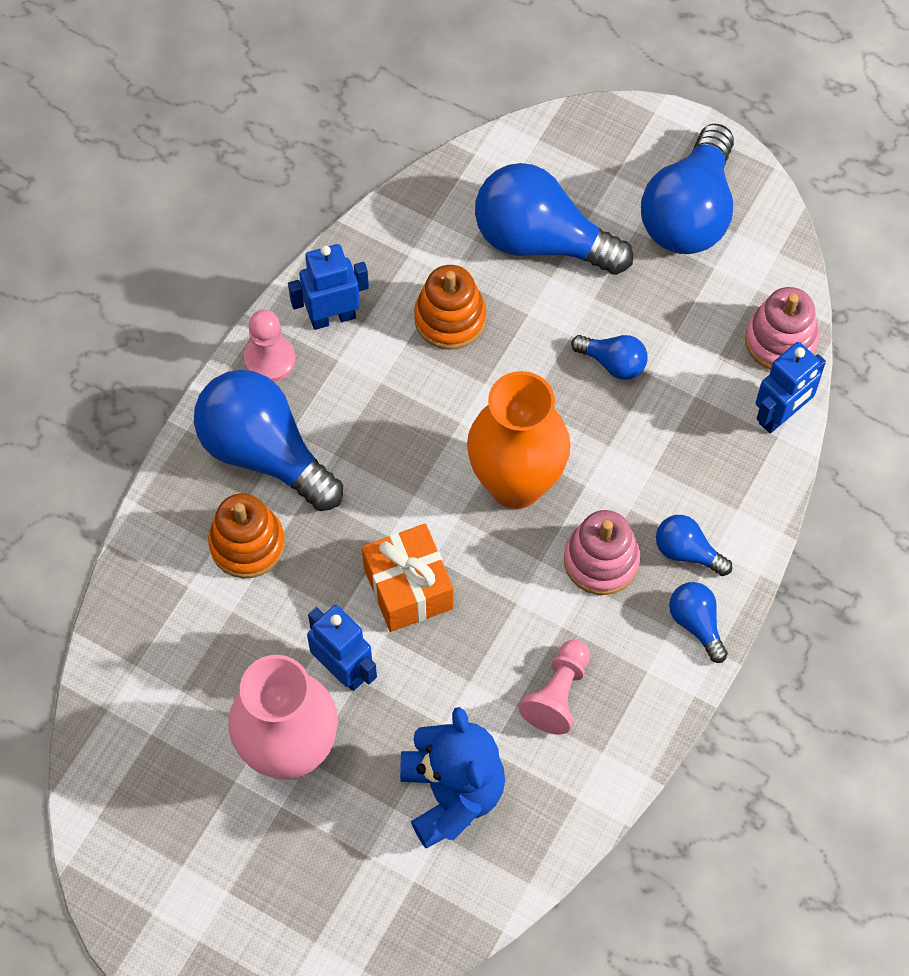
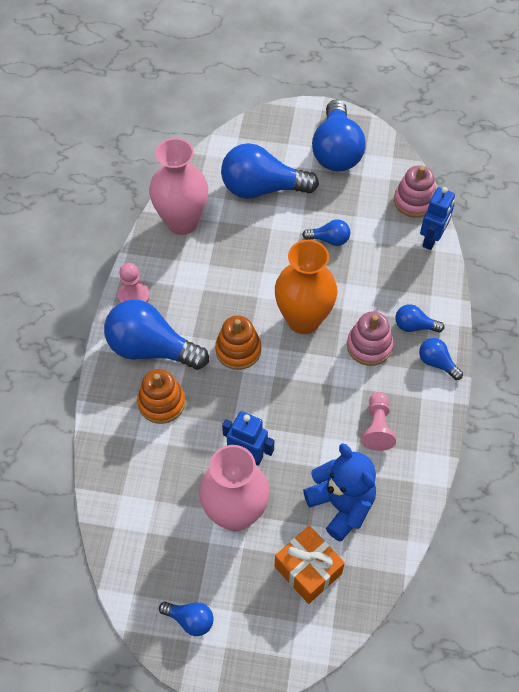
camera: 20 degrees left, 5 degrees down
(164, 884) = (190, 620): none -> blue light bulb
(332, 317) = (161, 262): blue robot -> none
(391, 259) = (182, 222): none -> pink vase
(408, 588) = (266, 396): orange gift -> orange gift (308, 570)
(450, 318) = (228, 243): orange stacking toy -> orange stacking toy (238, 350)

